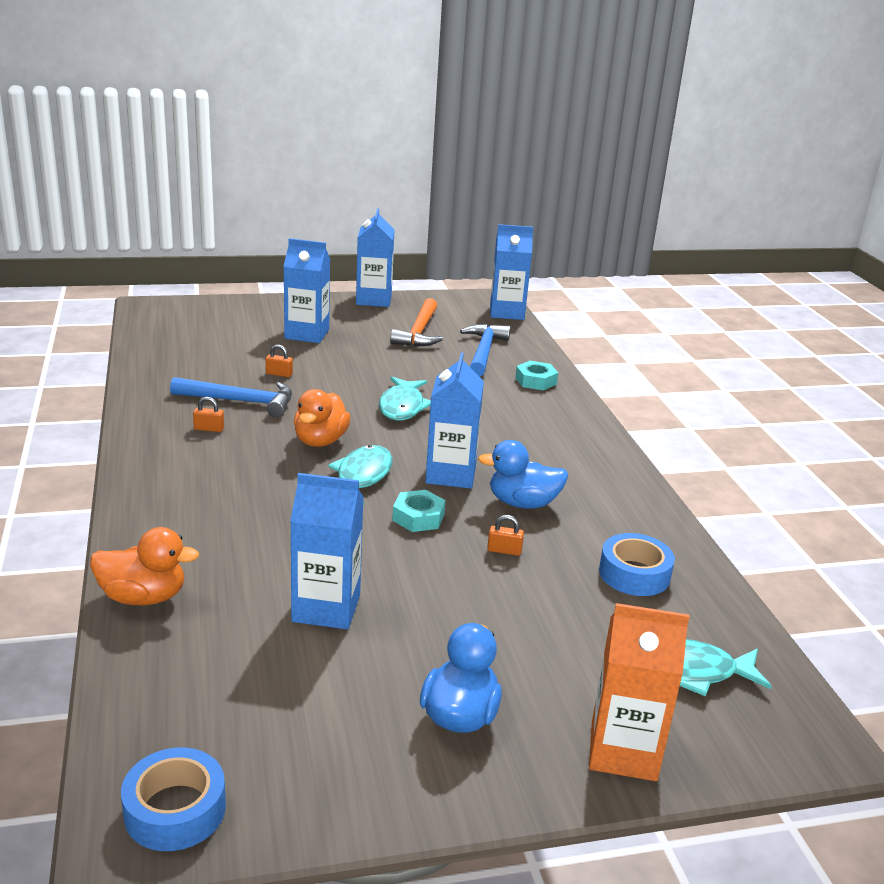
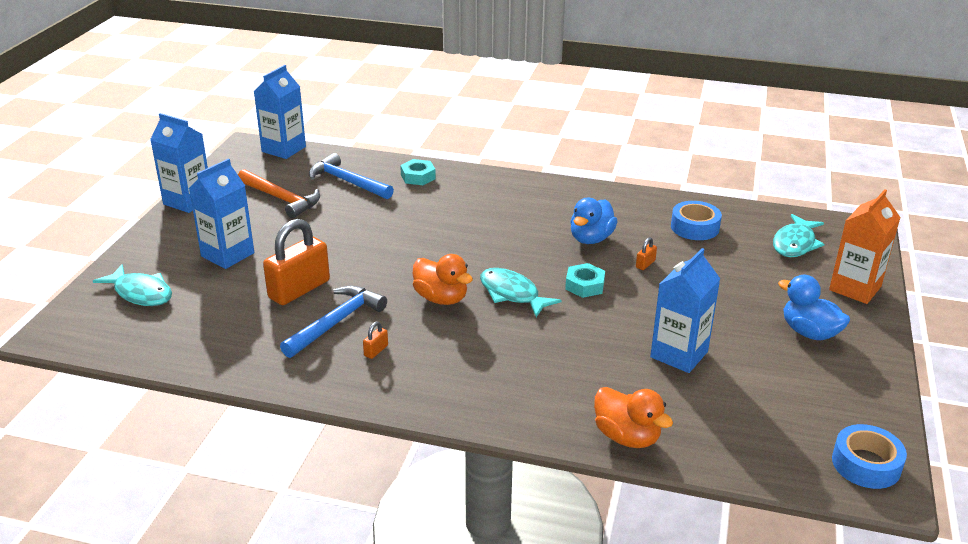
camera: 60 degrees left, 5 degrees up
(143, 597) = (627, 437): orange duck -> orange duck turned 105 degrees clockwise
(279, 374) = (299, 289): orange padlock -> orange padlock, size x2.48
(402, 407) = (413, 245): turquoise fish -> turquoise fish (141, 293)
(451, 474) = (534, 255): blue carton -> none

